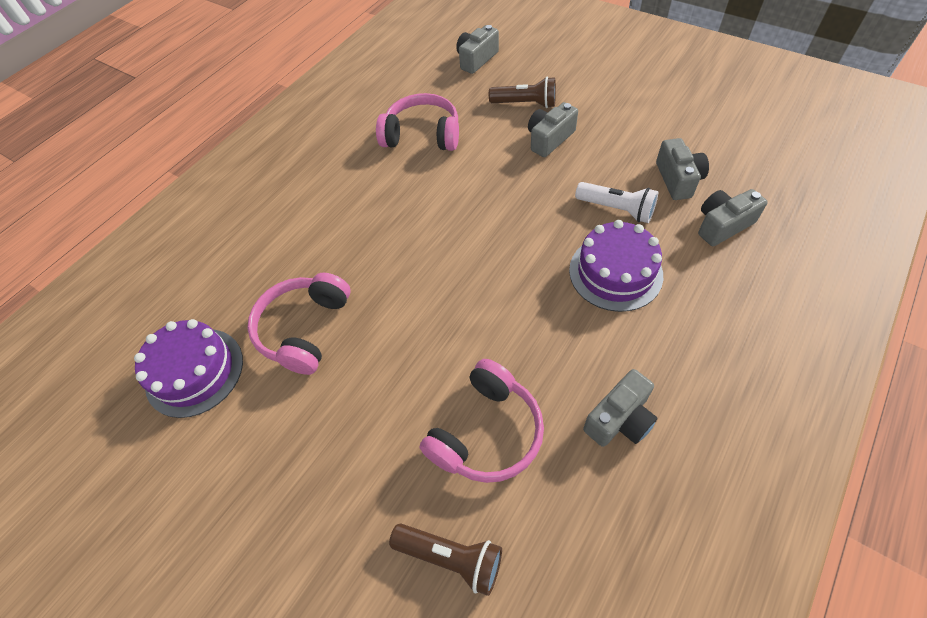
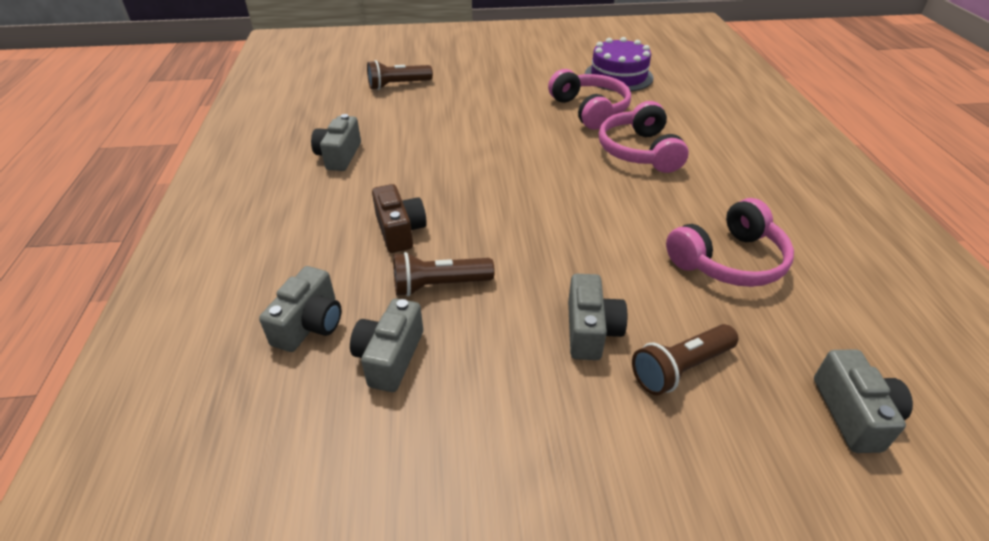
camera: 135 degrees right, 15 degrees down
(487, 432) = (421, 120): pink headphones -> pink headphones (639, 151)
(615, 272) = (399, 231): purple cake -> brown camera
(616, 209) = (439, 285): white flashlight -> brown flashlight
(678, 179) = (390, 357): grey camera -> grey camera turned 60 degrees clockwise

